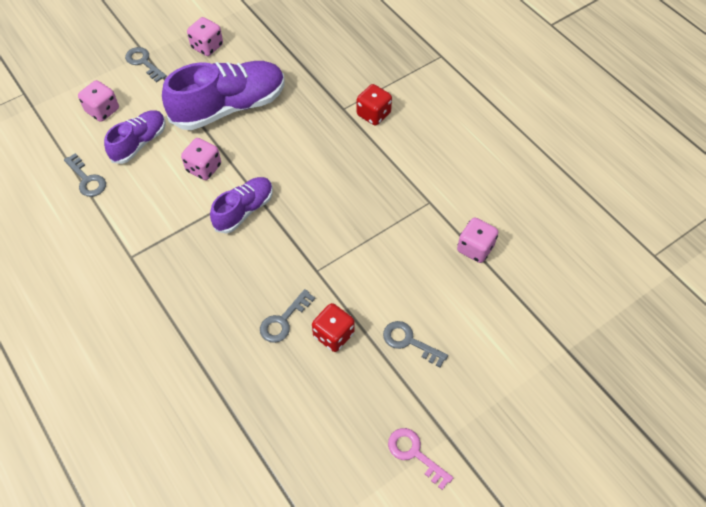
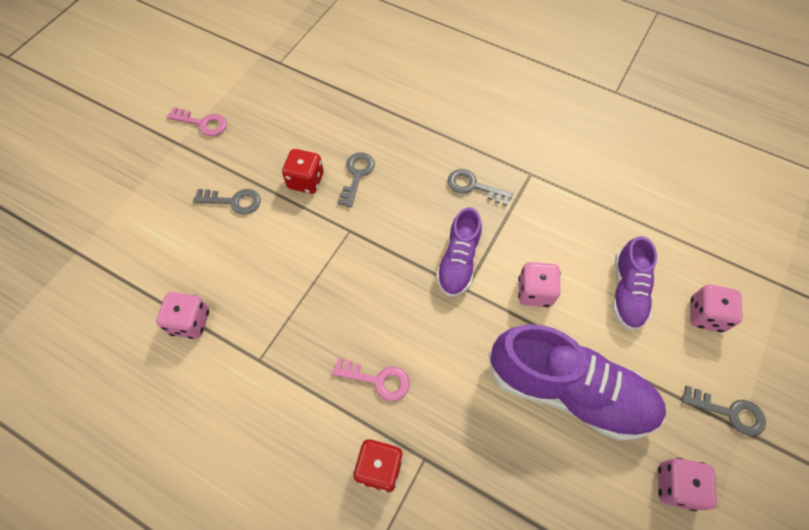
camera: 155 degrees right, 5 degrees up
(87, 179) = (639, 227): grey key -> grey key (473, 186)
(229, 107) = (568, 390): purple shoe -> purple shoe turned 105 degrees counterclockwise
(350, 158) = (377, 380): none -> pink key

